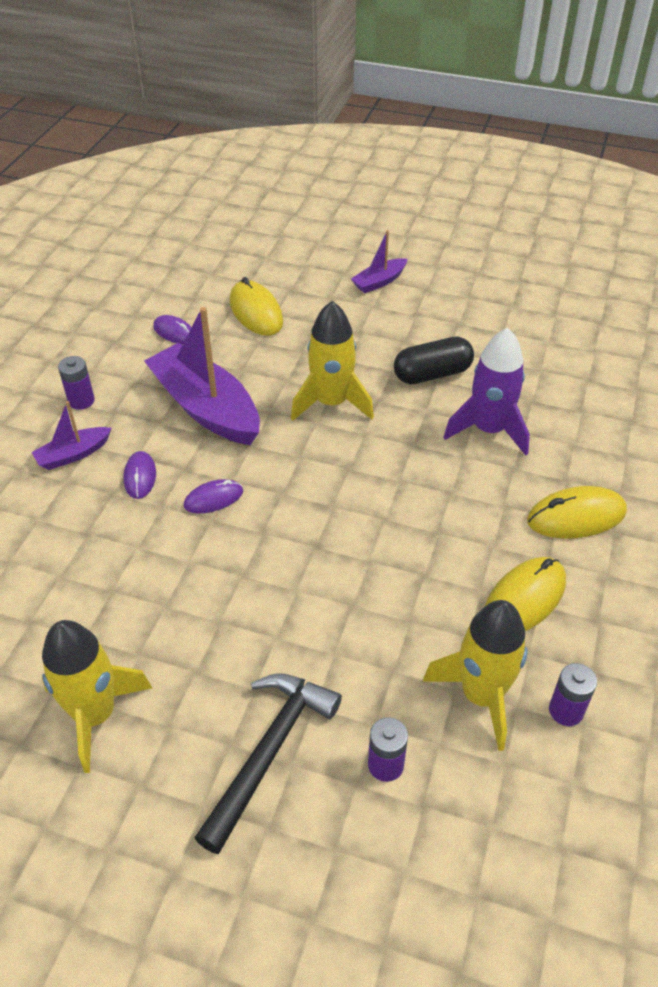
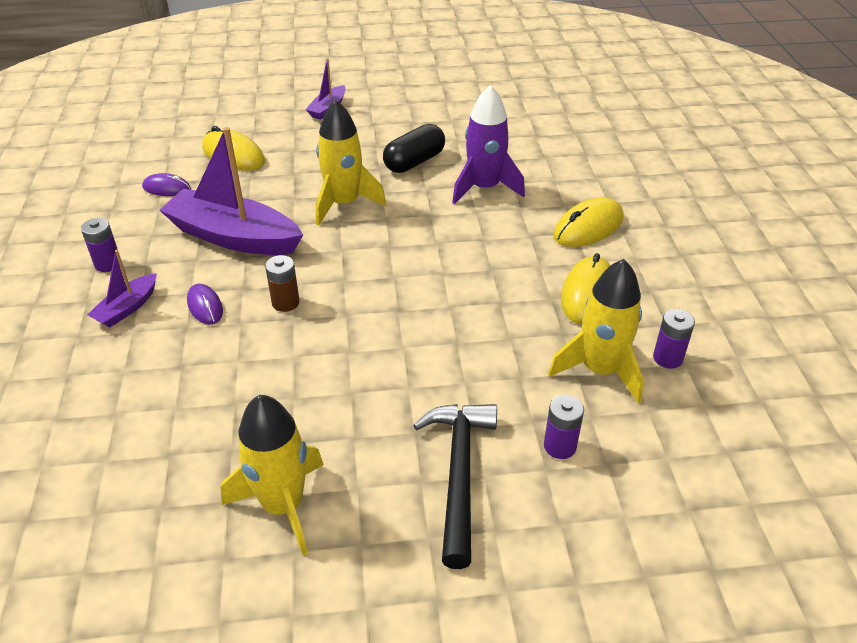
camera: 25 degrees left, 5 degrees down
(213, 499) = (285, 303): purple mouse -> brown battery

